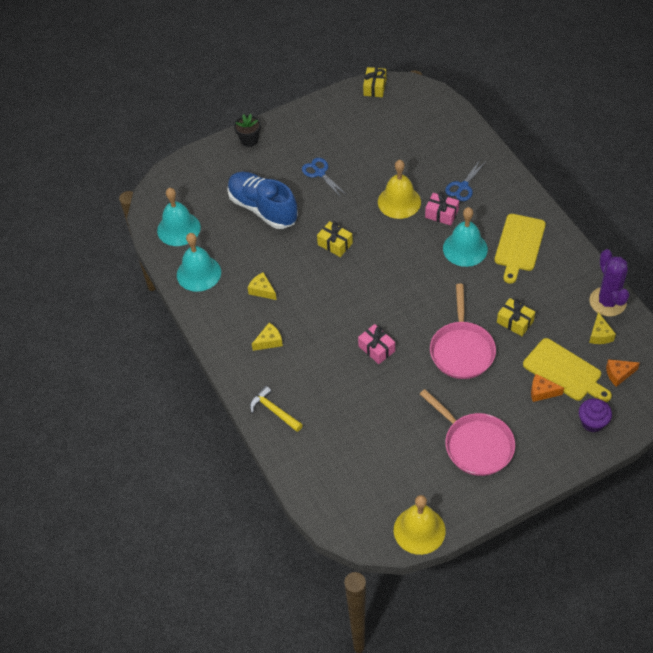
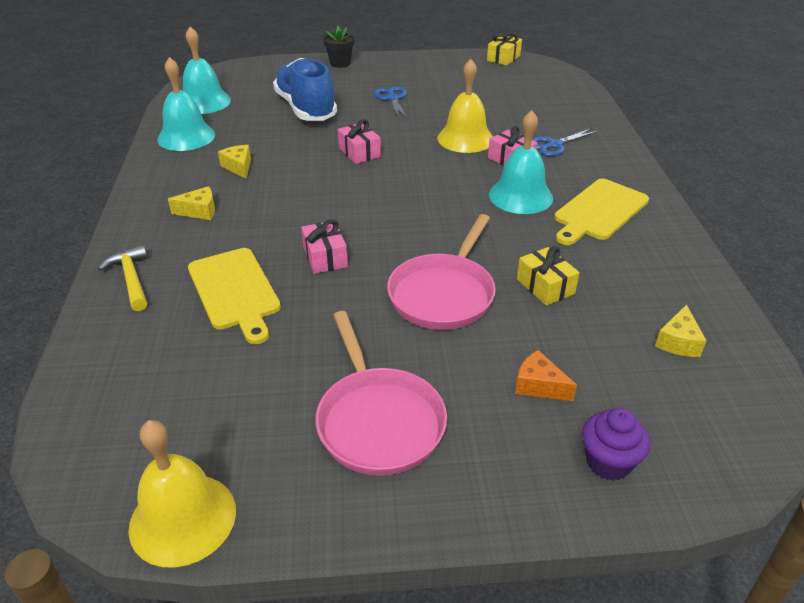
camera: 20 degrees right, 15 degrees down
(335, 244) = (359, 152): yellow gift -> pink gift
(564, 371) = (593, 371): yellow cutting board -> yellow cutting board (234, 291)
(607, 302) = (709, 306): purple cactus -> none
(619, 374) = (691, 405): orange cheese -> none

